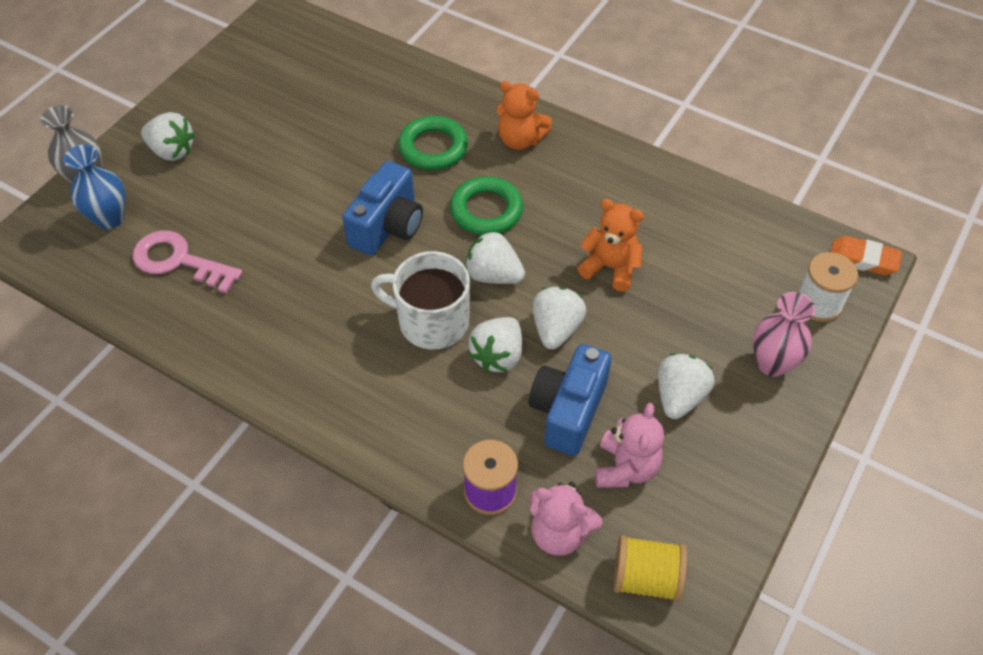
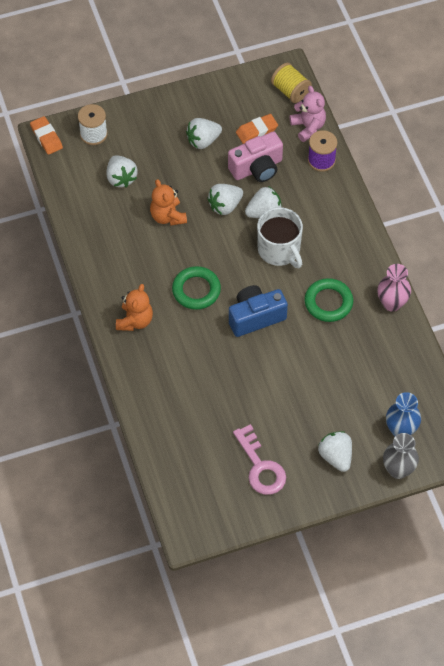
camera: 140 degrees left, 5 degrees up
(179, 261) = (380, 373): pink key -> pink key (260, 466)
(433, 148) = (187, 350): green ring -> green ring (328, 302)
(493, 275) = (227, 252): white strawberry -> white strawberry (121, 178)
(520, 140) = (135, 321): orange teddy bear -> orange teddy bear turned 45 degrees clockwise
(568, 411) = (257, 168): blue camera -> pink camera
(625, 468) = (256, 131): pink teddy bear -> orange eraser
(772, 363) = (147, 126): pink vase -> pink vase (392, 303)

